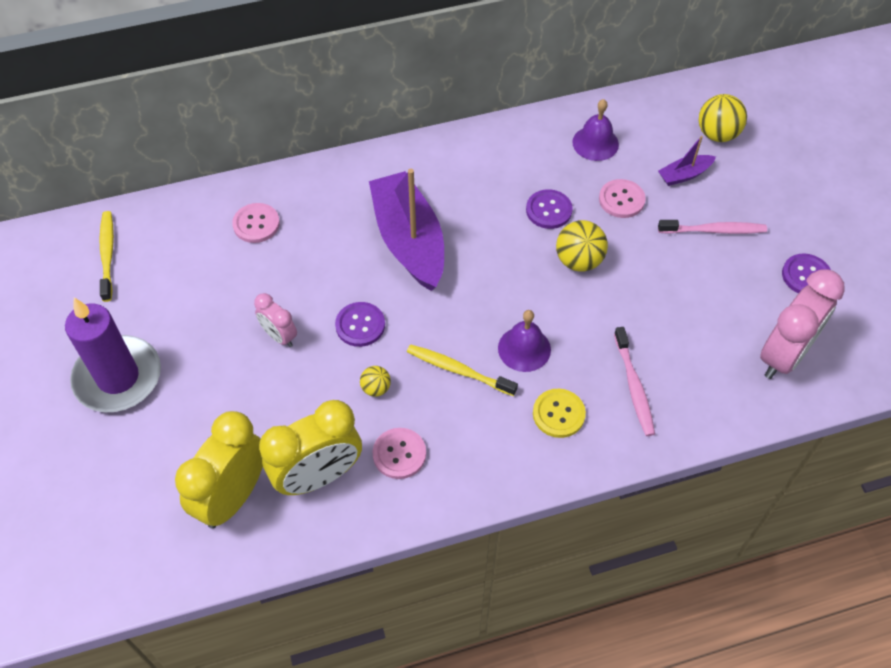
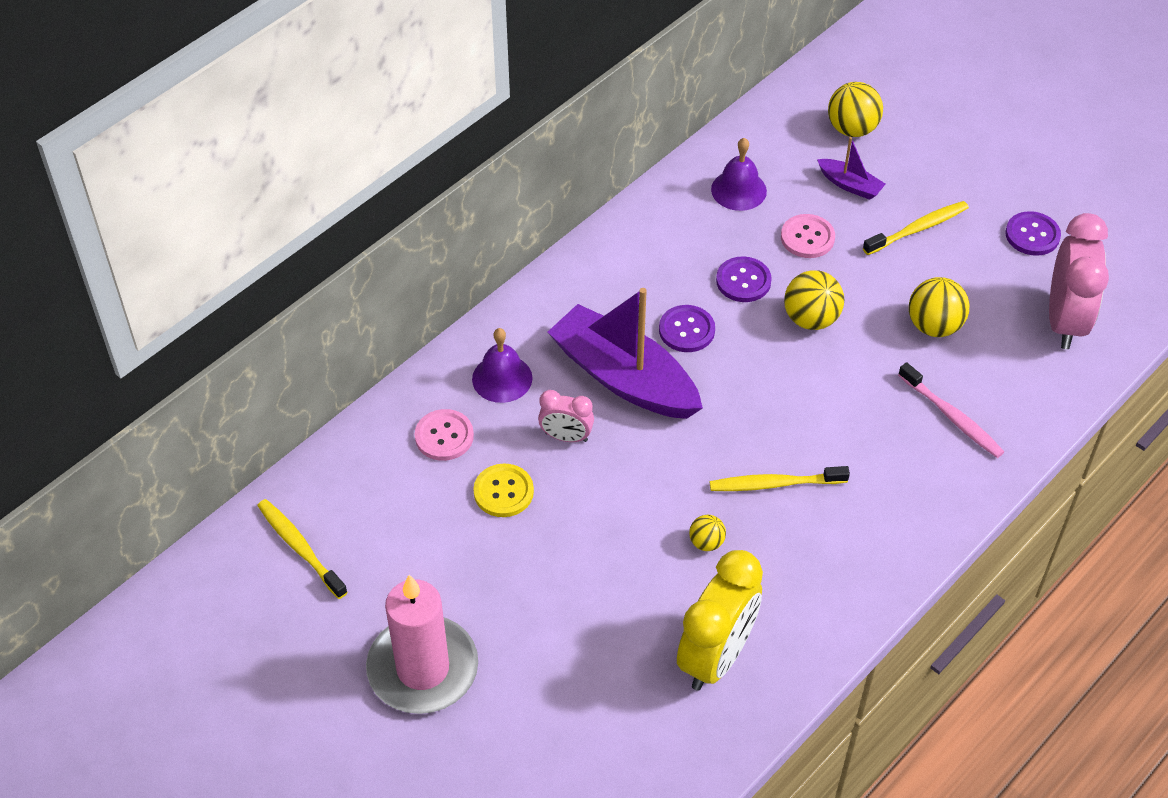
camera: 30 degrees left, 5 degrees down
(118, 377) = (423, 668): purple candle -> pink candle
(233, 497) = (646, 721): yellow clock -> none
(279, 336) = (565, 540): pink clock -> pink clock (566, 437)
(360, 325) = (641, 488): purple button -> purple button (686, 330)
(399, 454) = (779, 594): pink button -> none
(524, 349) = (822, 431): purple bell -> purple bell (502, 378)
(558, 414) = (902, 478): yellow button -> yellow button (503, 492)
(672, 310) = (934, 326): none -> yellow ball
(684, 175) = (850, 185): purple boat -> purple boat turned 90 degrees counterclockwise
(714, 230) = (918, 229): pink toothbrush -> yellow toothbrush

